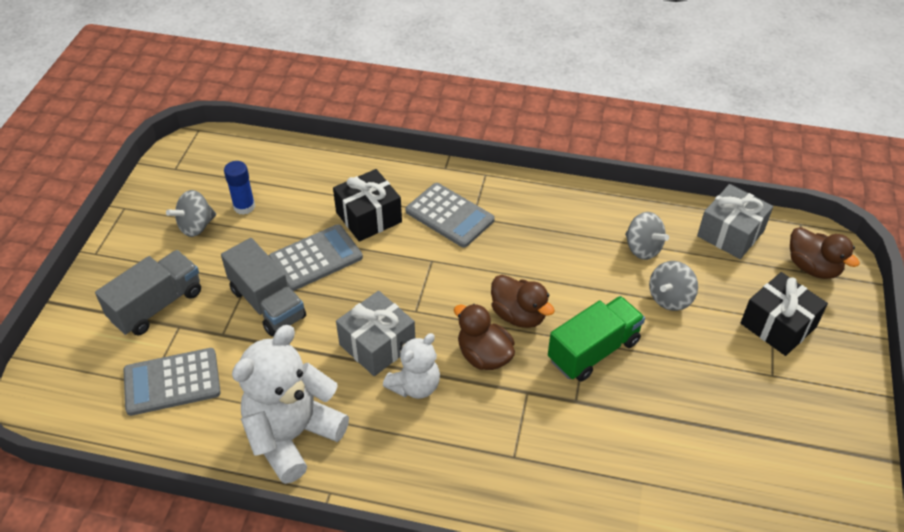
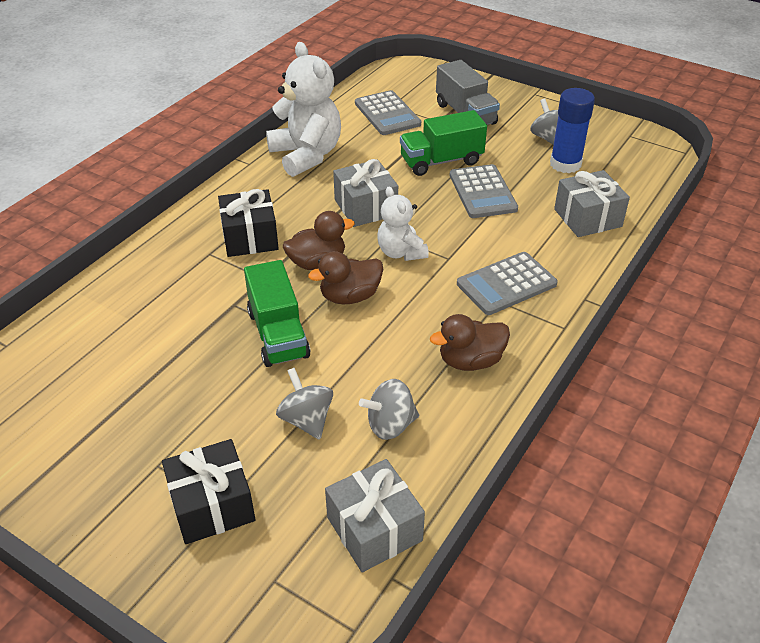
camera: 110 degrees right, 5 degrees down
(172, 382) = (387, 114): grey calculator -> grey calculator turned 150 degrees clockwise
(244, 206) = (565, 164): blue glue stick -> blue glue stick, size x1.51
(267, 303) = (441, 161): grey truck -> green truck
(331, 180) = (587, 218): none -> grey gift
(369, 217) = (524, 231): black gift -> black gift (250, 237)
(415, 386) = (311, 218): white teddy bear -> white teddy bear (401, 252)
(812, 267) = (272, 597): brown duck -> brown duck (470, 361)

